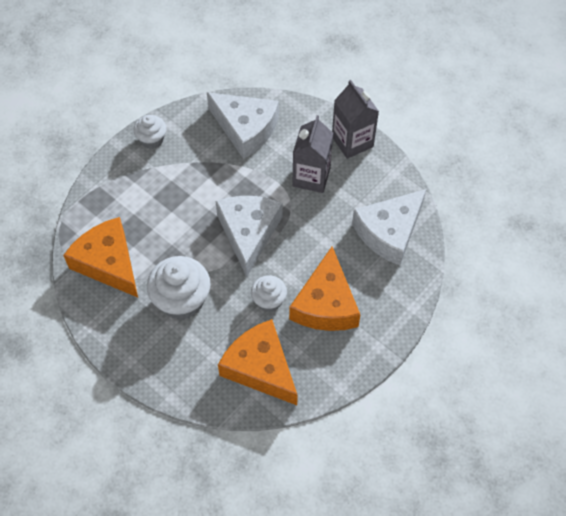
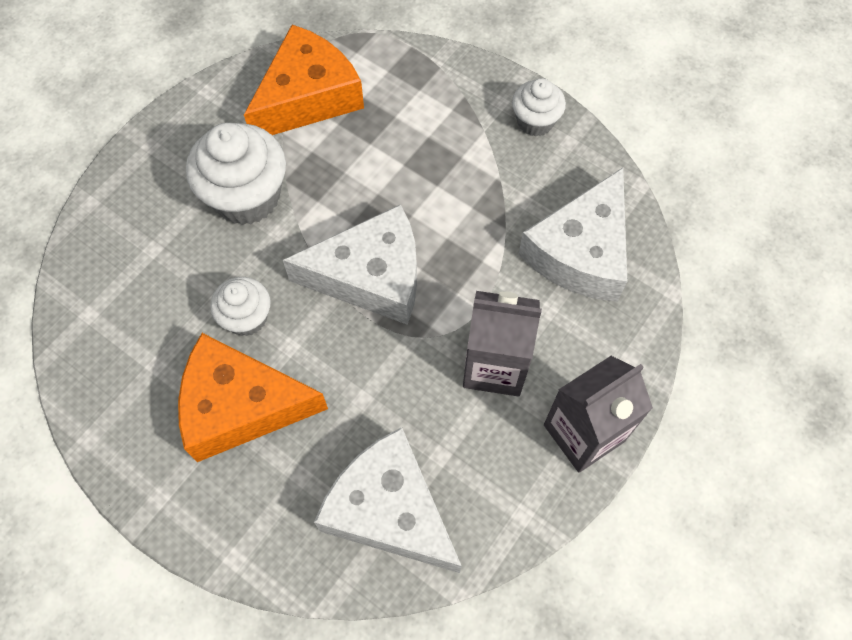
camera: 85 degrees right, 5 degrees up
(260, 368) = (129, 315): orange cheese -> none

